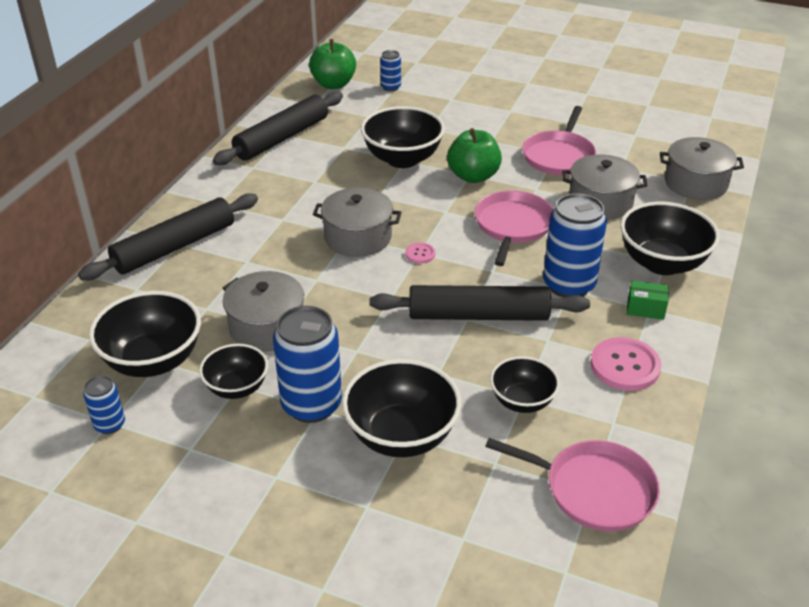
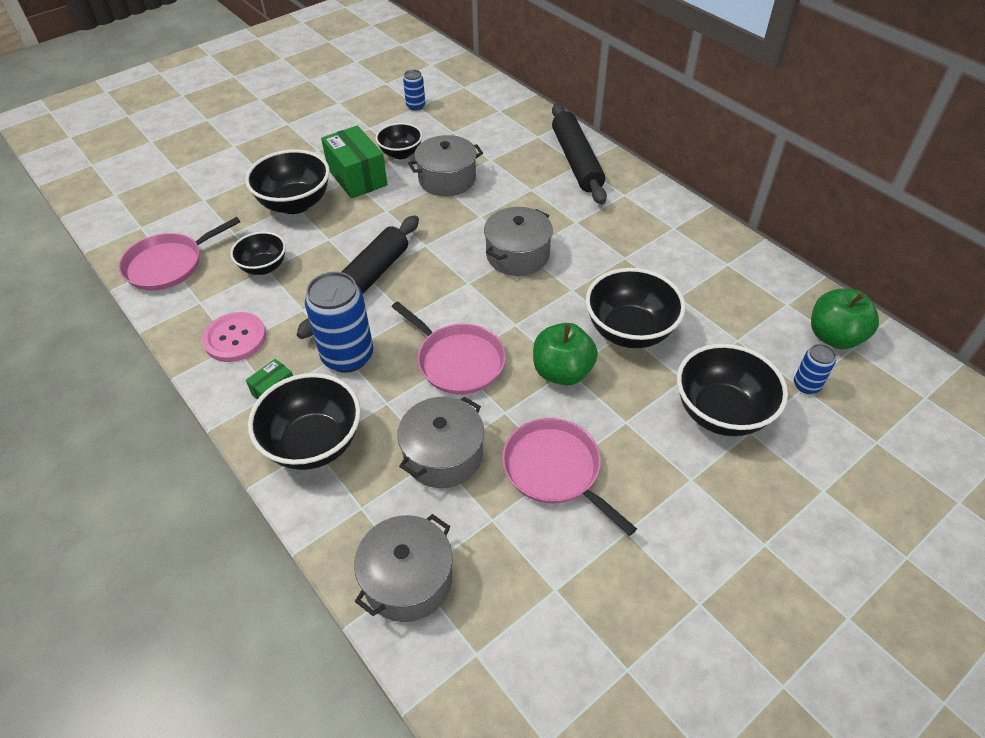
camera: 120 degrees right, 10 degrees up
(153, 361) = (456, 129): black bowl -> black bowl (721, 412)
(282, 138) = (720, 260): black rolling pin -> none
(311, 405) = (357, 177): blue can -> green box
(420, 254) = (466, 282): pink button -> none

